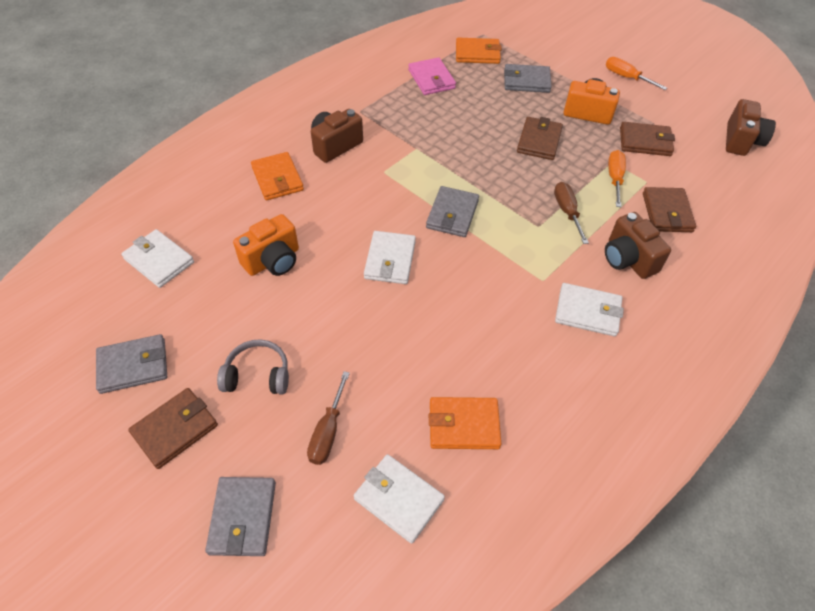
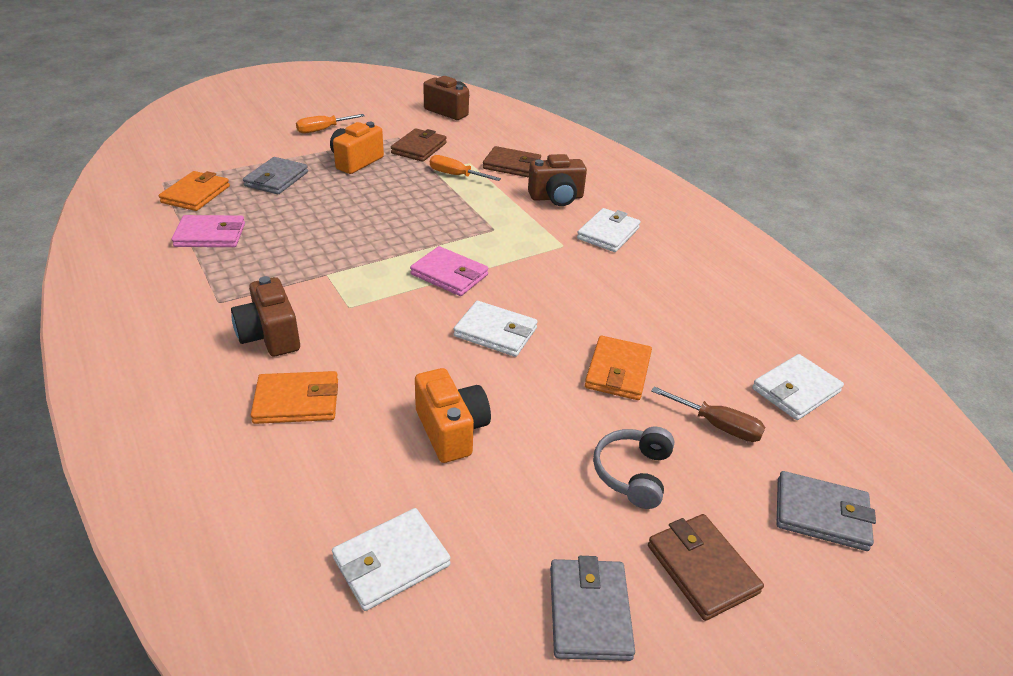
camera: 75 degrees left, 15 degrees down
(452, 214) = (449, 275): grey wallet -> pink wallet
(464, 425) = (718, 332): orange wallet -> orange wallet (618, 371)
(539, 141) = (376, 197): brown wallet -> none
(567, 212) = (484, 210): brown screwdriver -> none

